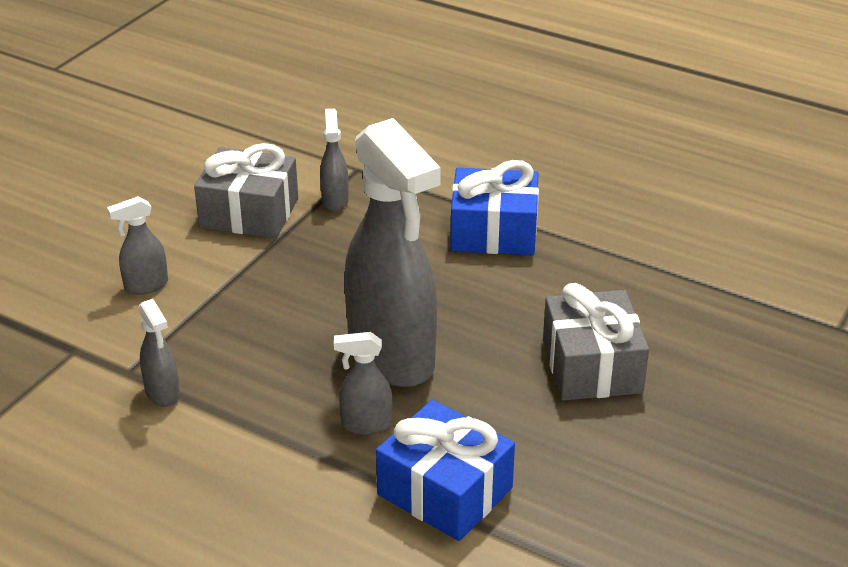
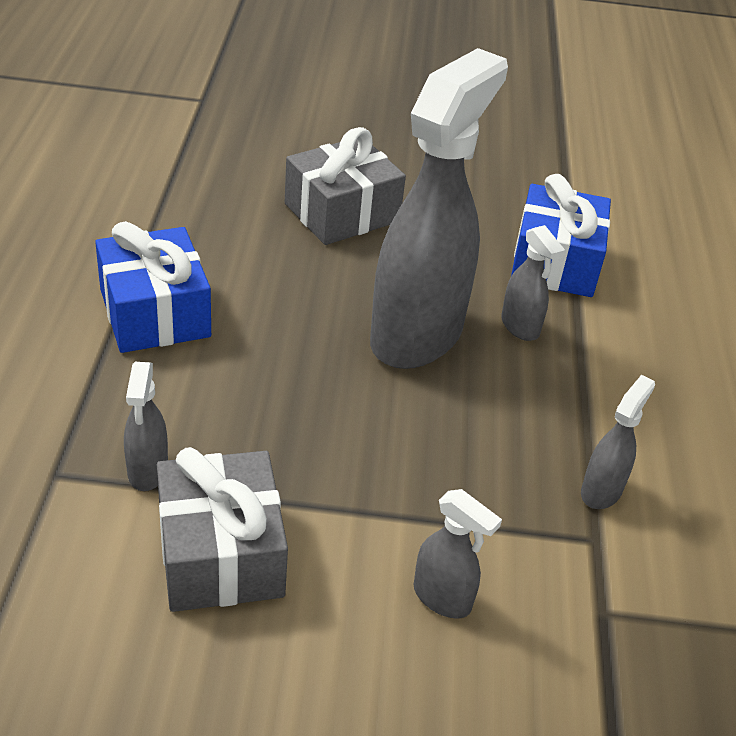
camera: 120 degrees left, 5 degrees up
(335, 200) = (147, 471): grey spray bottle -> grey spray bottle turned 60 degrees counterclockwise

